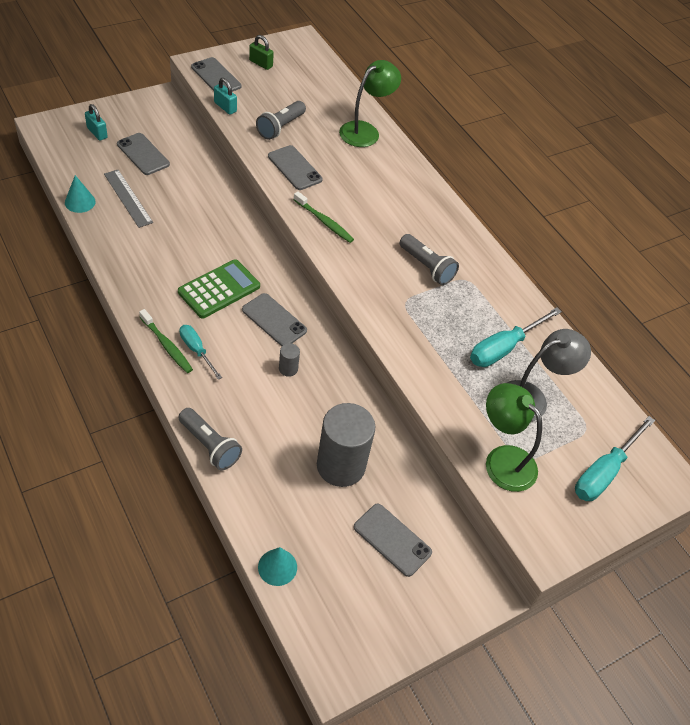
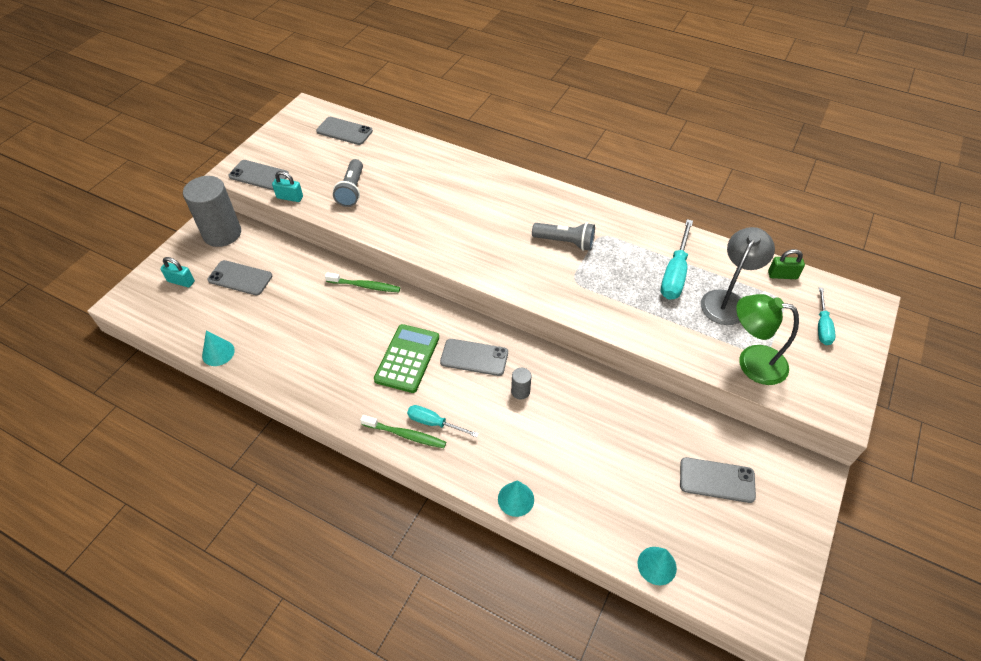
camera: 25 degrees left, 0 degrees up
(127, 198) = (259, 324): grey ruler -> none
(209, 445) = (516, 499): grey flashlight -> turquoise cone
(261, 63) = (288, 145): green padlock -> green padlock (782, 275)
(294, 168) = (393, 218): grey phone -> grey phone (344, 131)
(324, 221) = (456, 250): green toothbrush -> green toothbrush (365, 286)
(341, 466) = (629, 446): grey cylinder -> grey cylinder (222, 233)
(365, 131) = (422, 158): green lamp -> none
(604, 472) = (822, 326): turquoise screwdriver -> turquoise screwdriver, size x0.62

